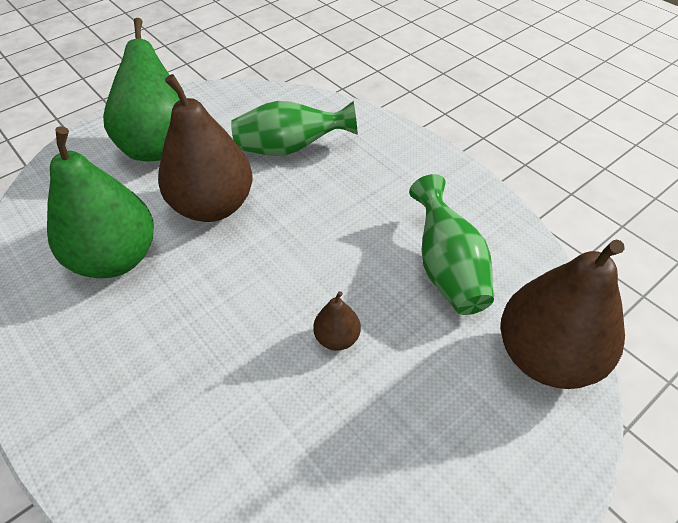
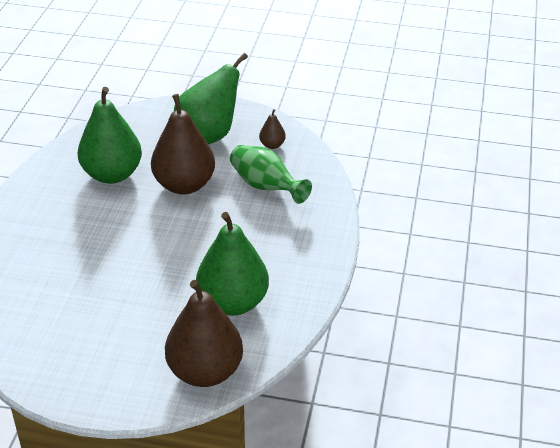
camera: 50 degrees right, 10 degrees down
(337, 338) = (138, 283): brown pear -> brown pear (272, 145)
(447, 268) = (233, 303): green vase -> green pear

